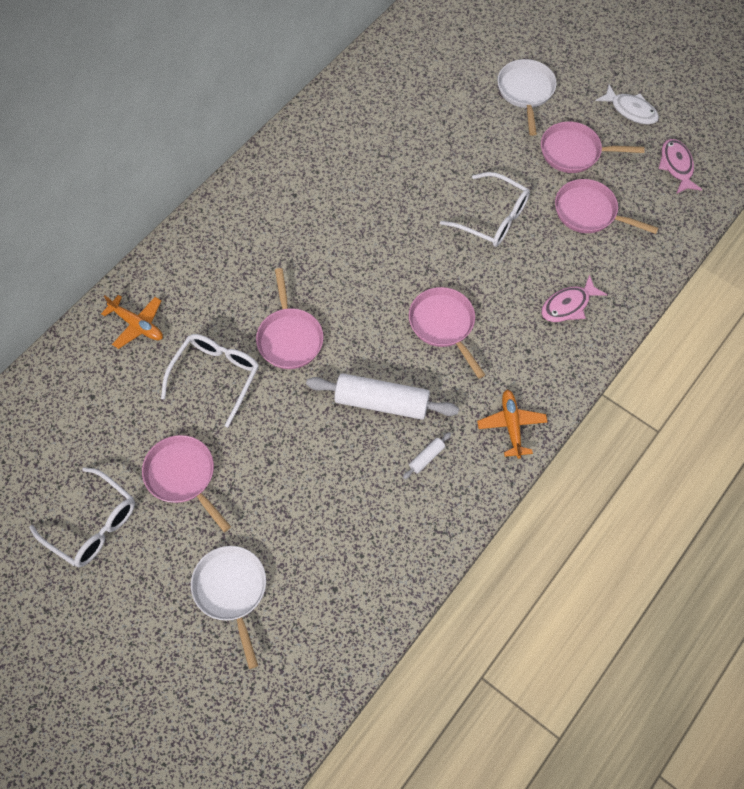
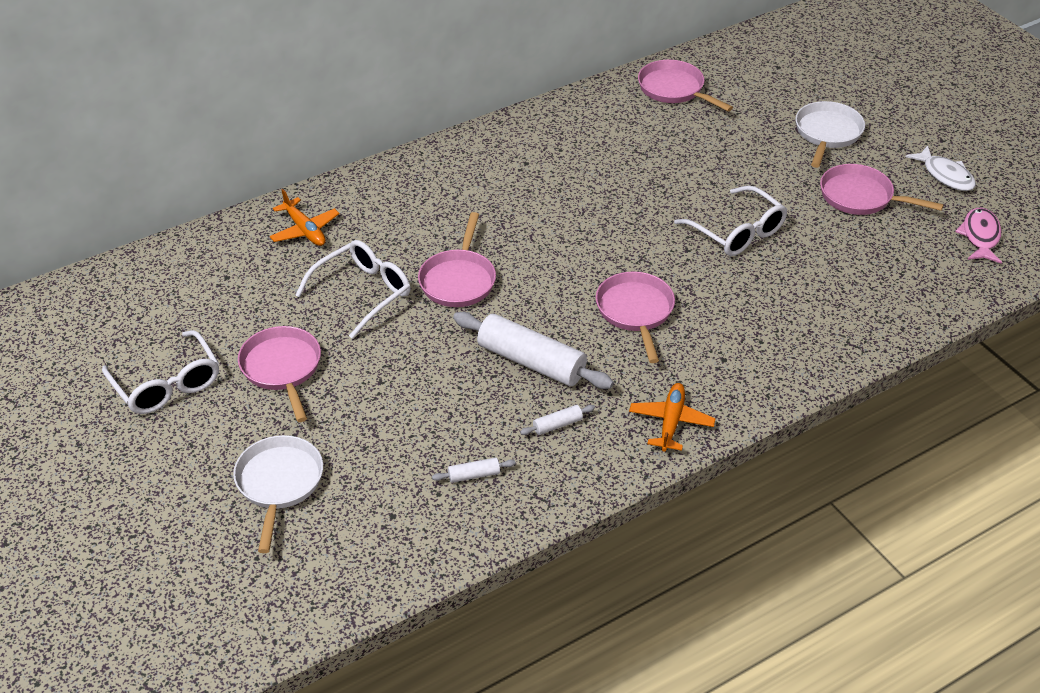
camera: 20 degrees right, 20 degrees down
(381, 528) = (474, 475): none -> white rolling pin
(568, 305) = (790, 330): pink fish -> none
(589, 212) = (854, 253): pink pan -> pink pan (674, 89)

